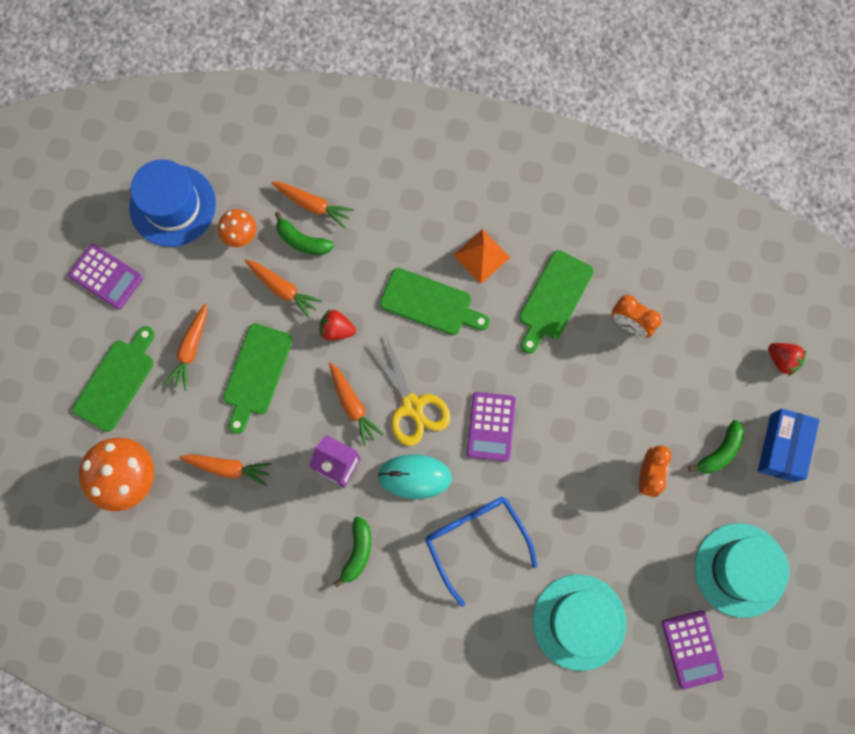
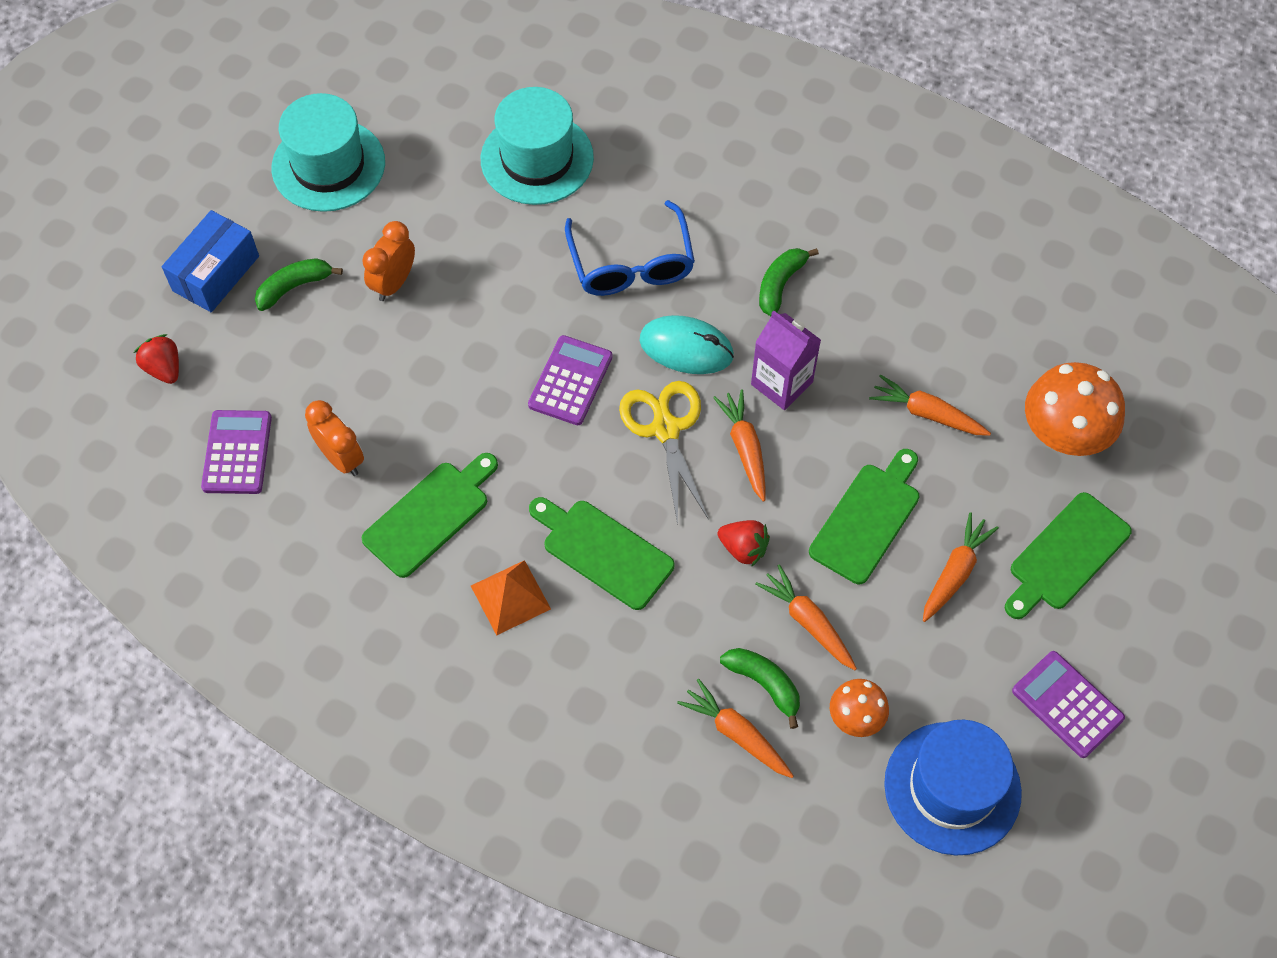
camera: 165 degrees left, 15 degrees down
(692, 649) = (419, 106): purple calculator -> purple calculator (237, 452)

